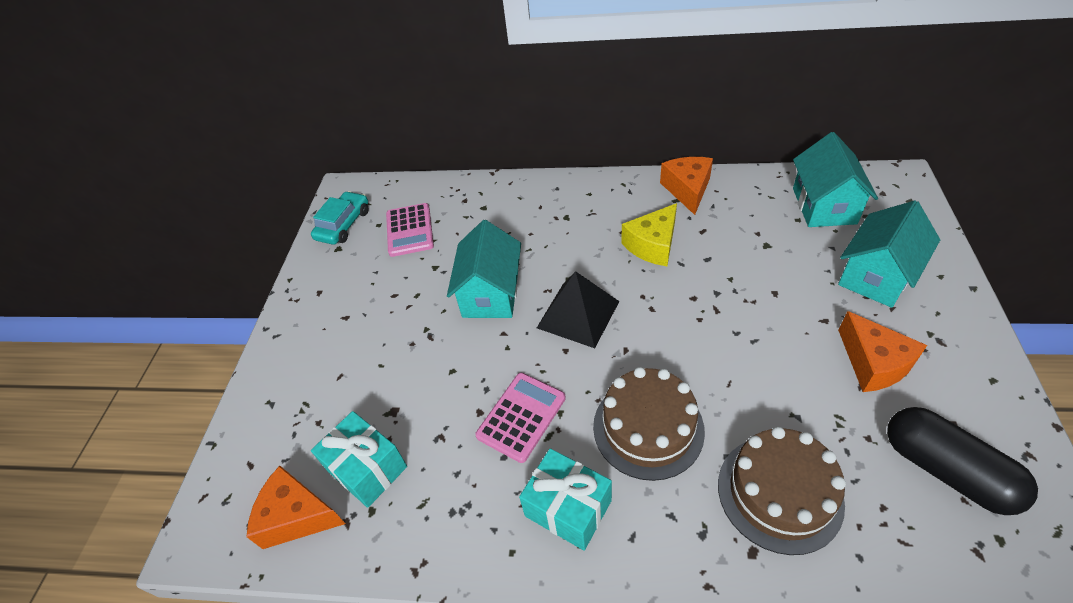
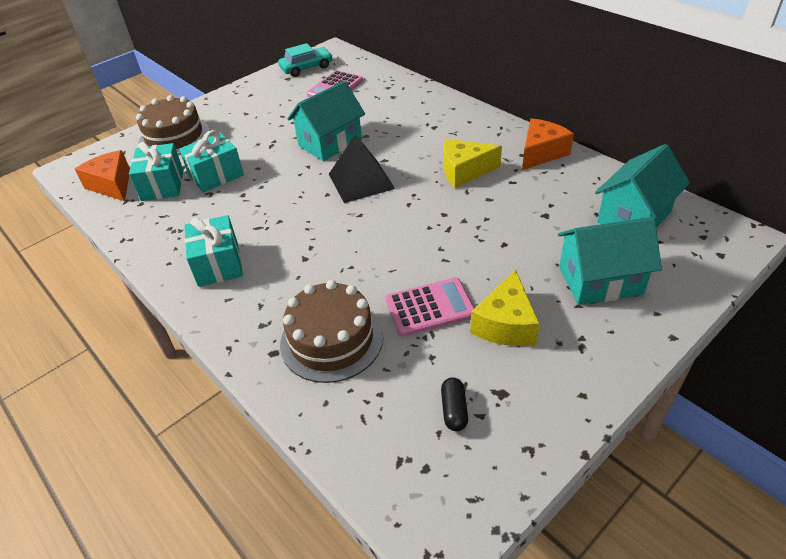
camera: 40 degrees right, 5 degrees down
(417, 411) = (216, 175): none -> turquoise gift
(521, 417) = (258, 210): pink calculator -> pink calculator (430, 307)
(648, 428) = (311, 259): brown cake -> brown cake (174, 136)
(873, 363) = (506, 324): orange cheese -> yellow cheese
(946, 470) = (454, 410): black capsule -> black capsule, size x0.46

